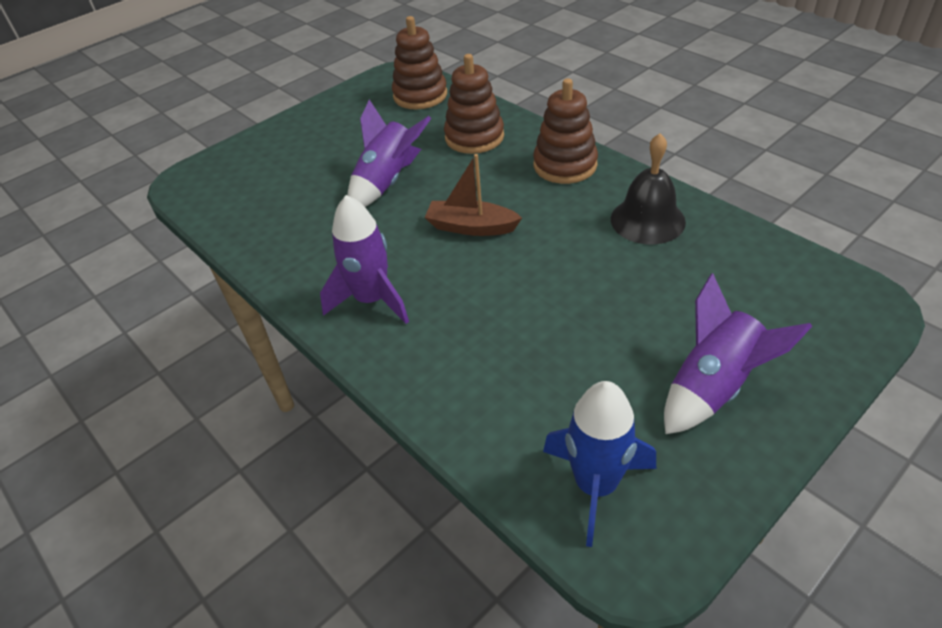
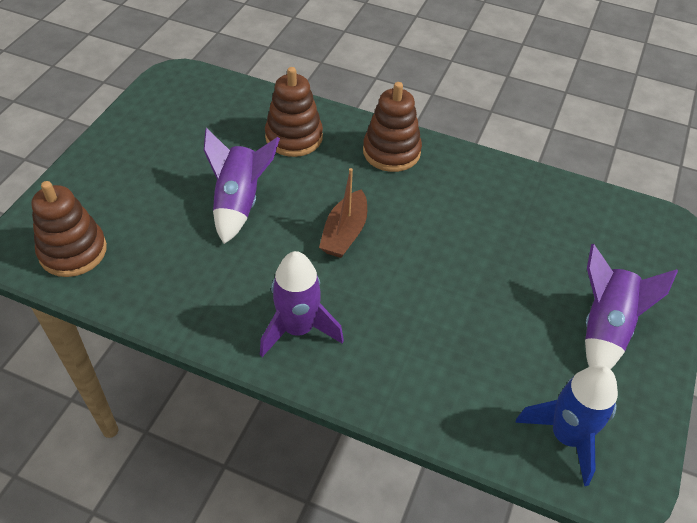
camera: 30 degrees left, 5 degrees up
(420, 95) = (213, 99): brown stacking toy -> brown stacking toy (73, 251)
(471, 227) = (344, 233): brown boat -> brown boat turned 60 degrees counterclockwise
(647, 220) = (486, 192): black bell -> none

